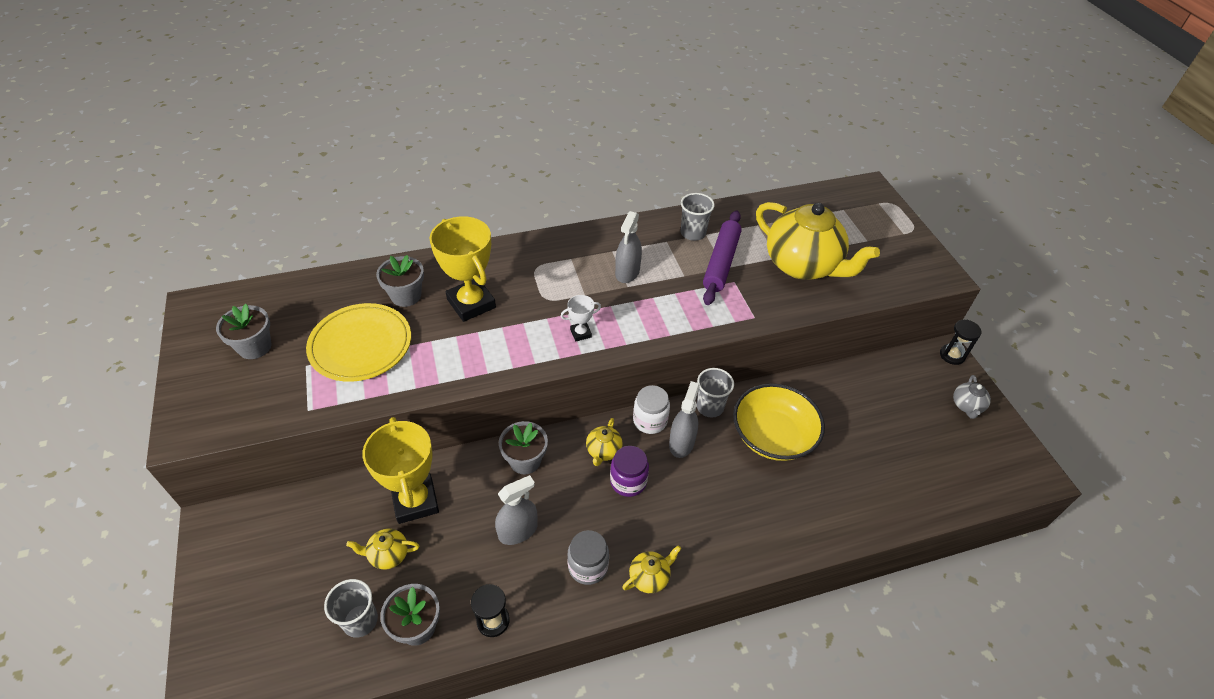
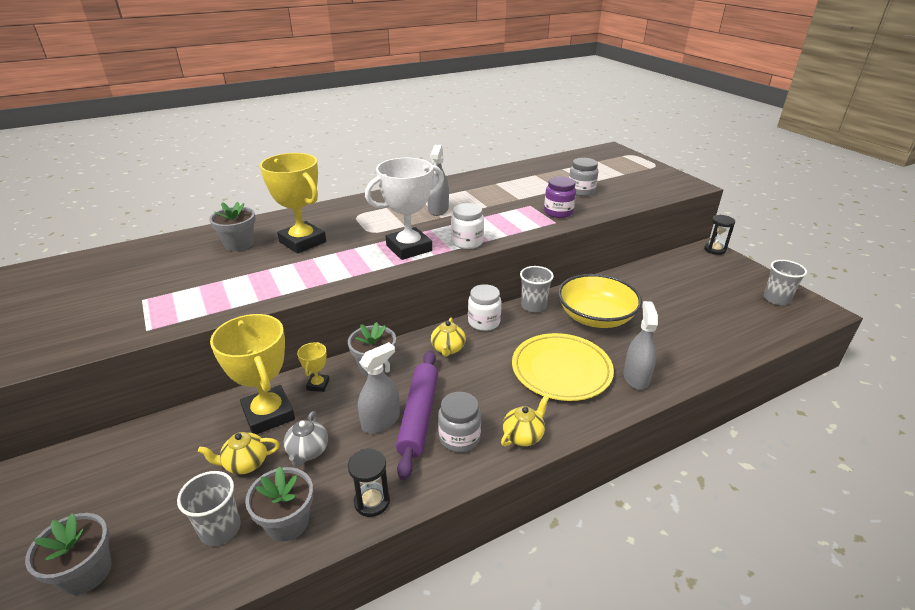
camera: 10 degrees left, 15 degrees down
(254, 347) = (86, 293): grey flower pot -> grey flower pot (86, 572)
(361, 345) = (198, 280): yellow plate -> yellow plate (561, 370)
(466, 473) = (318, 385): none -> yellow trophy
(580, 333) = (409, 248): white trophy -> white trophy, size x2.18
(628, 481) = (478, 367): purple jar -> purple jar (558, 212)
(645, 334) = (467, 242): none -> white jar
(681, 443) = (517, 333): grey spray bottle -> grey spray bottle (636, 377)
(693, 233) = (485, 184): grey cup -> grey cup (776, 299)
(721, 263) = (515, 196): purple rolling pin -> purple rolling pin (419, 416)
(803, 265) = (581, 191): yellow teapot -> grey jar
(966, 406) = (743, 277): grey teapot -> grey teapot (308, 452)

